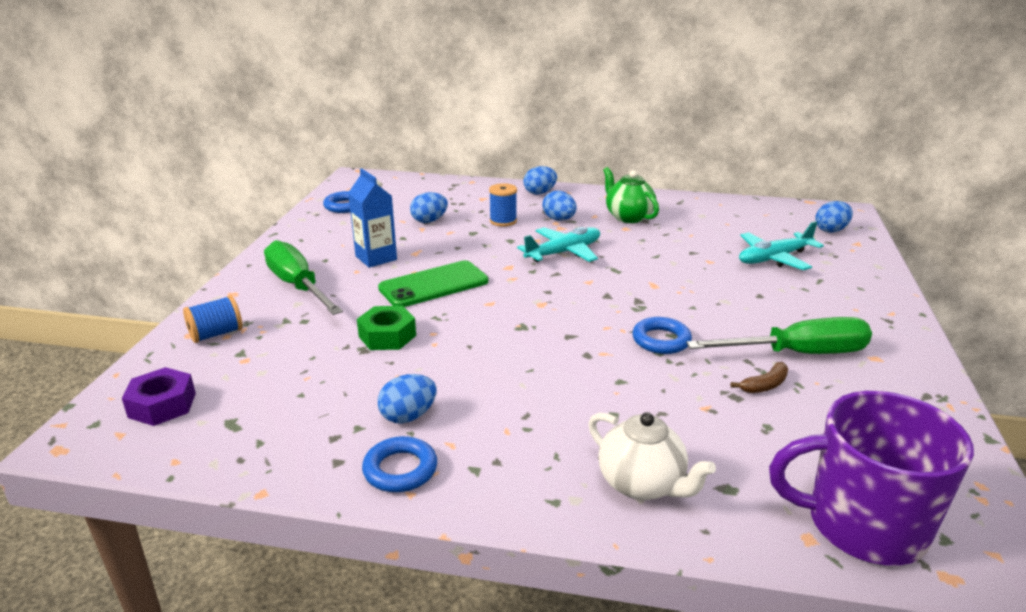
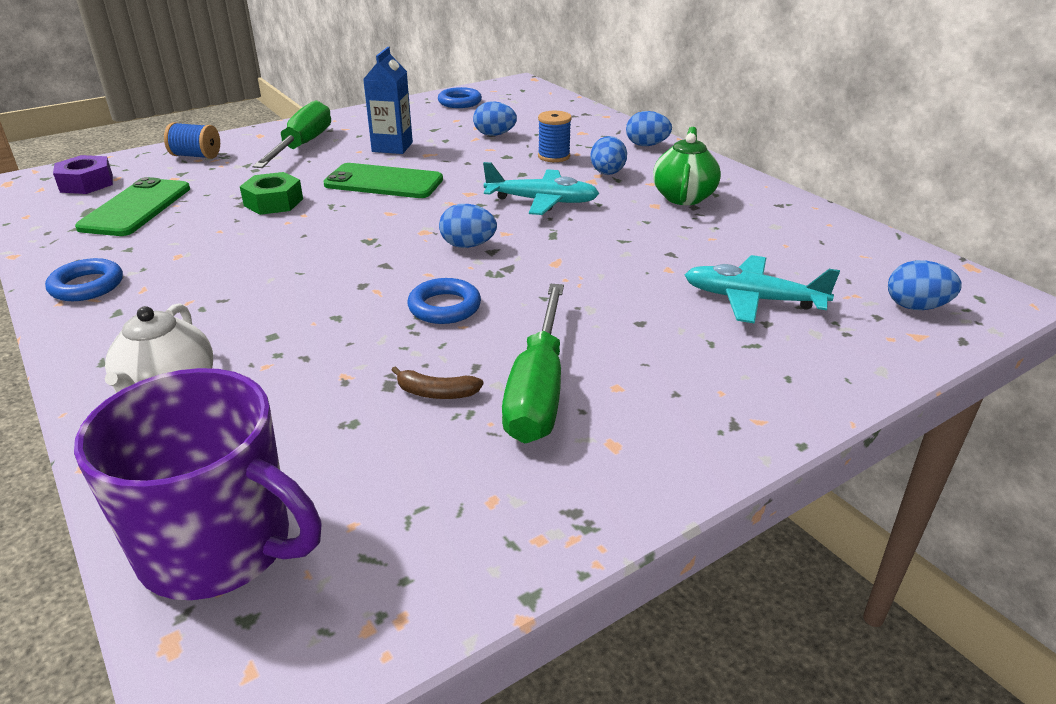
camera: 45 degrees right, 5 degrees up
(276, 397) = (136, 208): none -> green phone
(408, 416) = (164, 258): blue egg -> blue egg (468, 245)
(797, 353) = (538, 389): green screwdriver -> green screwdriver turned 60 degrees clockwise
(863, 525) = (219, 547): purple mug -> purple mug turned 150 degrees clockwise

